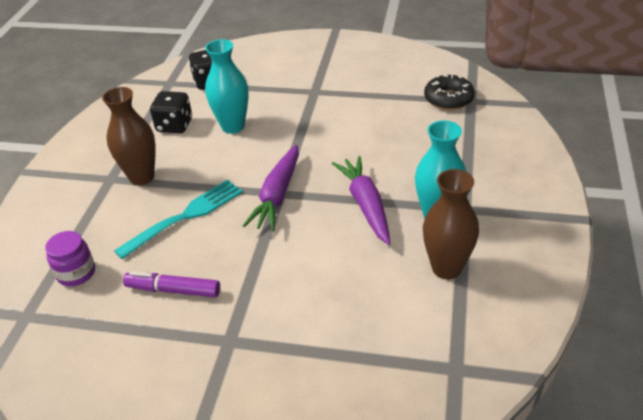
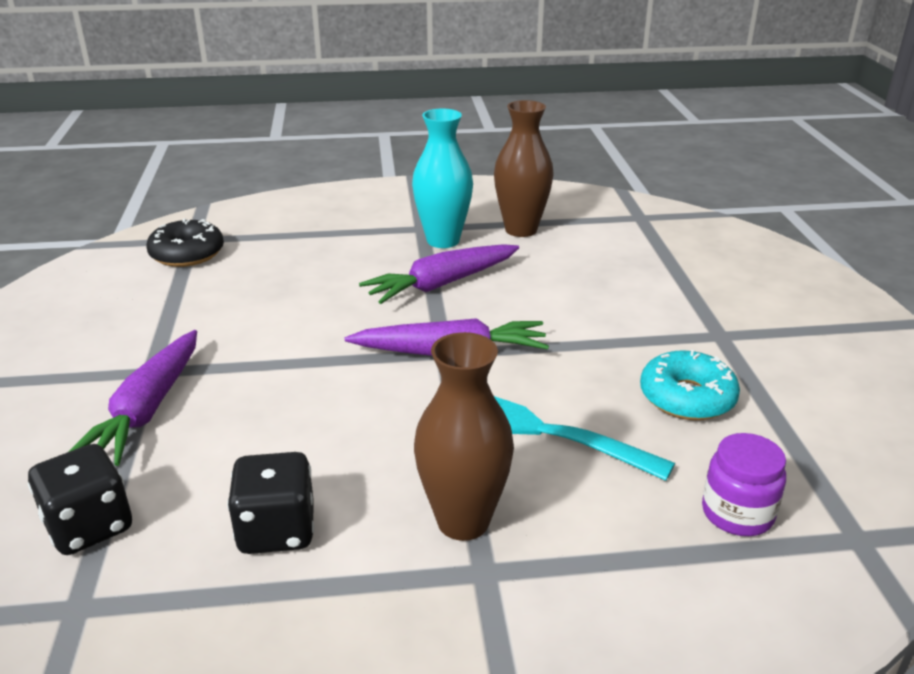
camera: 110 degrees left, 10 degrees down
(173, 290) = (687, 397): purple marker -> turquoise donut
(233, 126) = (273, 443): turquoise vase -> none
(281, 92) = (148, 409): none -> purple carrot

